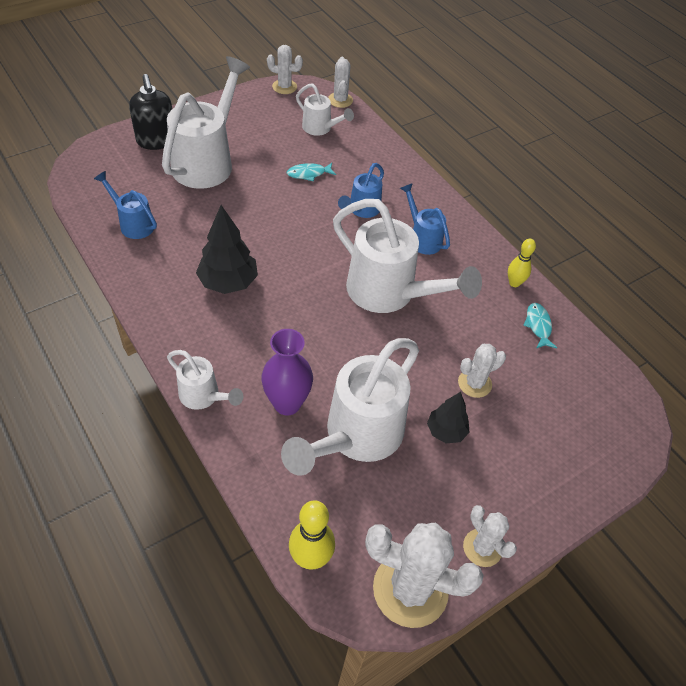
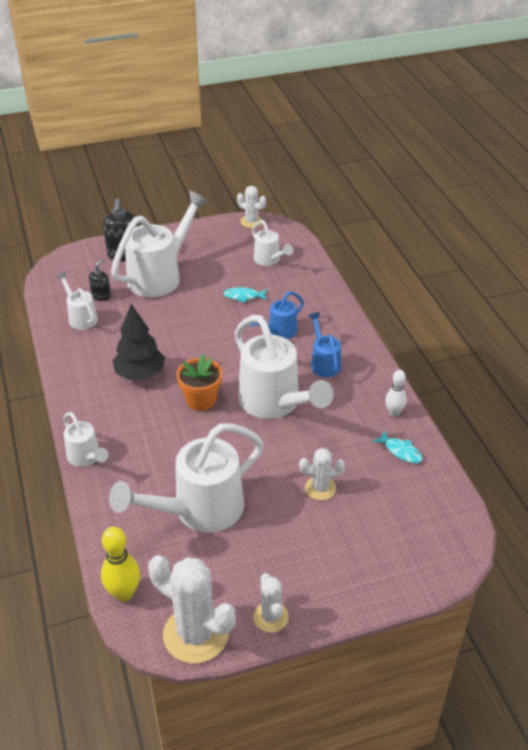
camera: 20 degrees right, 10 degrees down
(133, 223) = (81, 317): blue watering can -> white watering can
(148, 194) = (101, 296): none -> black soap dispenser
(287, 403) = (151, 475): purple vase -> none
(308, 303) = (201, 400): none -> orange flower pot
(340, 100) = (297, 238): white cactus -> none
(446, 431) = (278, 521): black tree -> none
(514, 283) = (394, 412): yellow bowling pin -> white bowling pin
(538, 325) = (401, 451): turquoise fish -> turquoise fish turned 120 degrees clockwise

